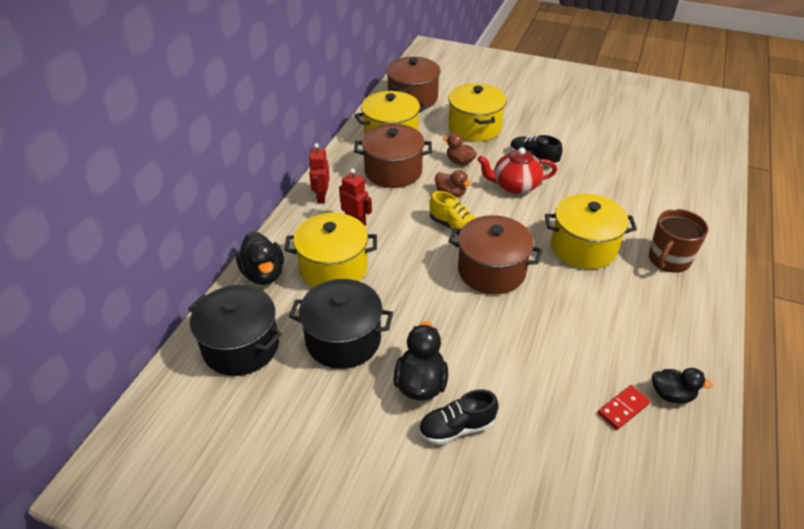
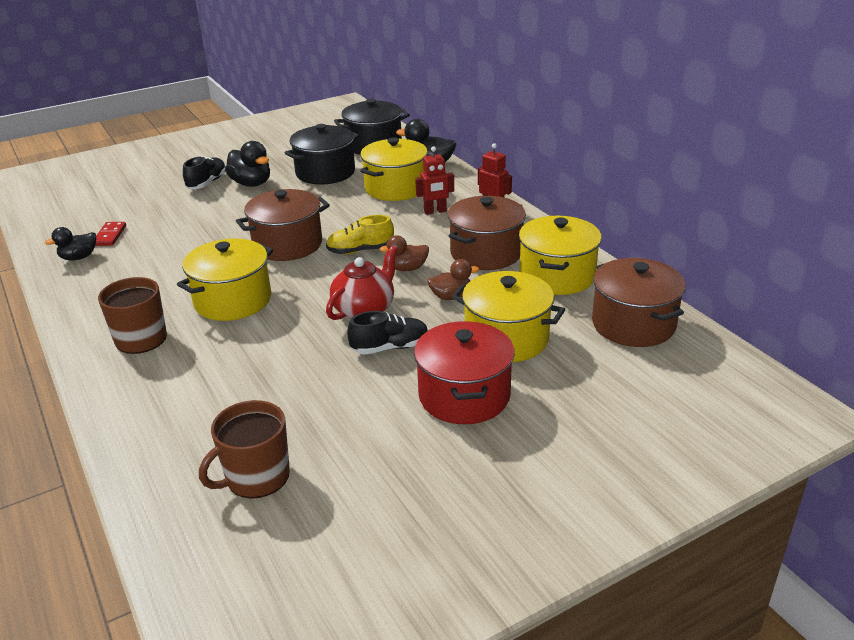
camera: 130 degrees right, 10 degrees down
(534, 121) = (464, 396): none -> red pot
(663, 147) = (256, 477): none -> brown mug

